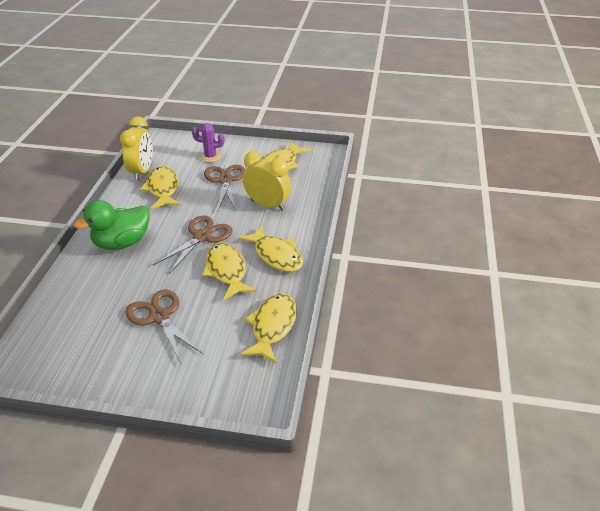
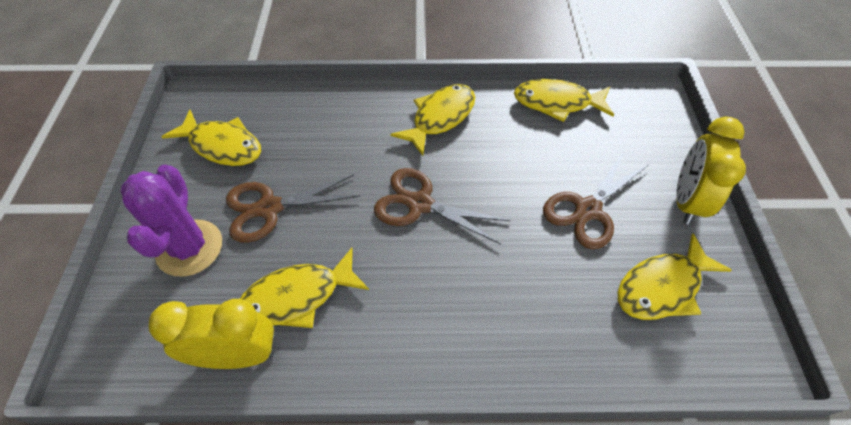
camera: 100 degrees left, 15 degrees up
(122, 243) = (458, 310): green duck -> none
(210, 156) = (189, 248): purple cactus -> purple cactus, size x1.60
(227, 271) = (483, 160): yellow fish -> yellow fish (662, 287)
(267, 205) = (333, 143): yellow clock -> yellow clock (686, 201)

